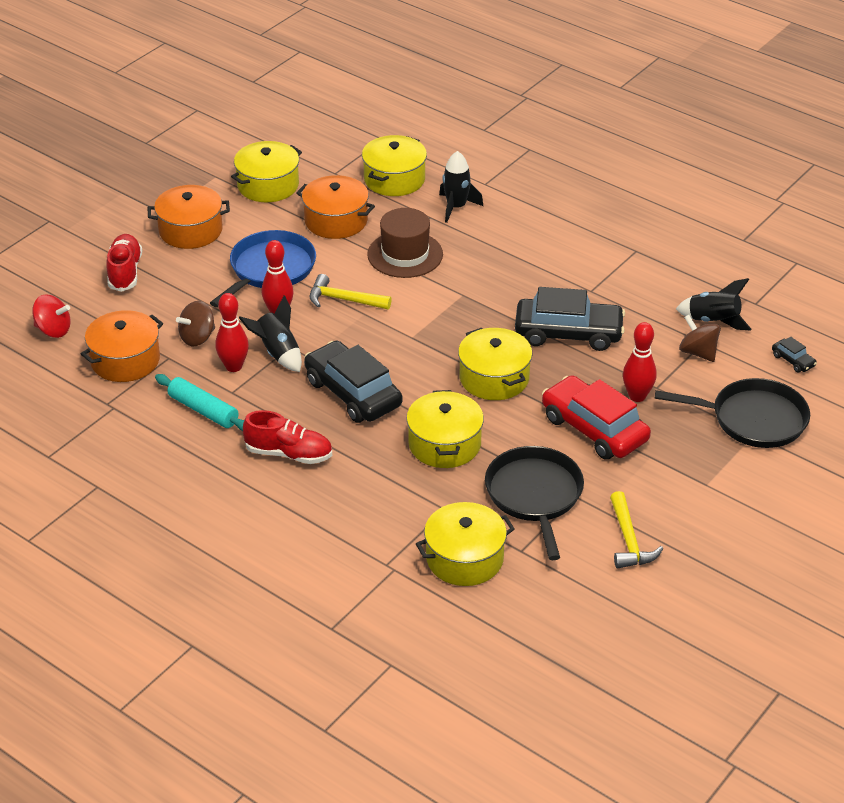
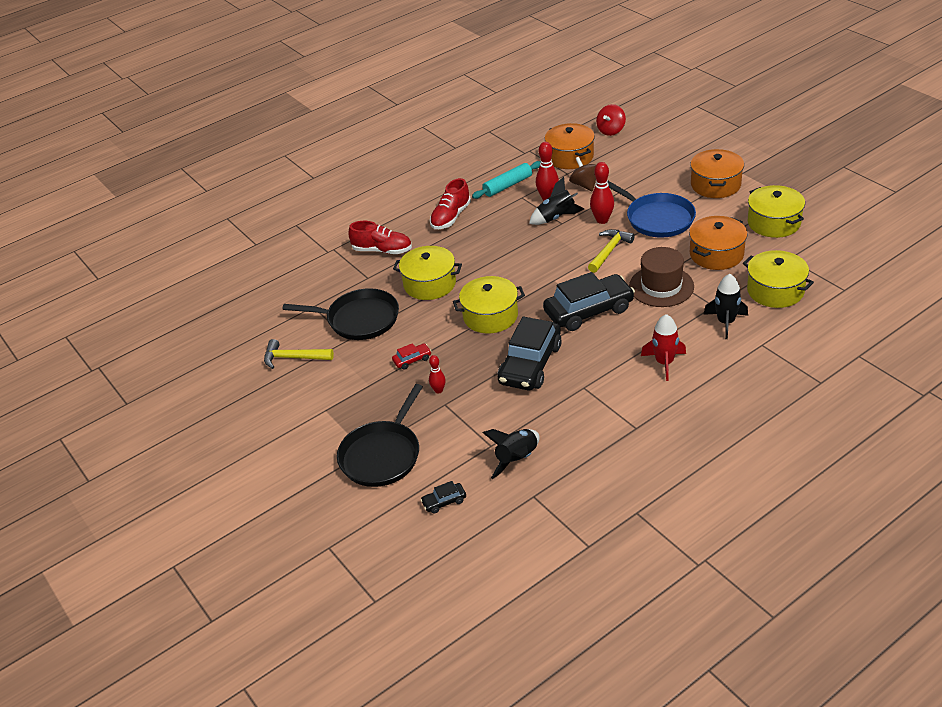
camera: 110 degrees right, 0 degrees up
(125, 272) = (669, 157): red shoe -> red shoe (382, 250)
(352, 393) = (500, 247): black car -> black car (588, 310)
(464, 558) = (320, 281): yellow pot -> none
(533, 241) = (664, 363): none -> red rocket
(594, 429) = (412, 360): red car -> red car, size x0.42
(637, 396) = (438, 390): red bowling pin -> red bowling pin, size x0.60
(698, 352) = (478, 439): brown spinning top -> none

